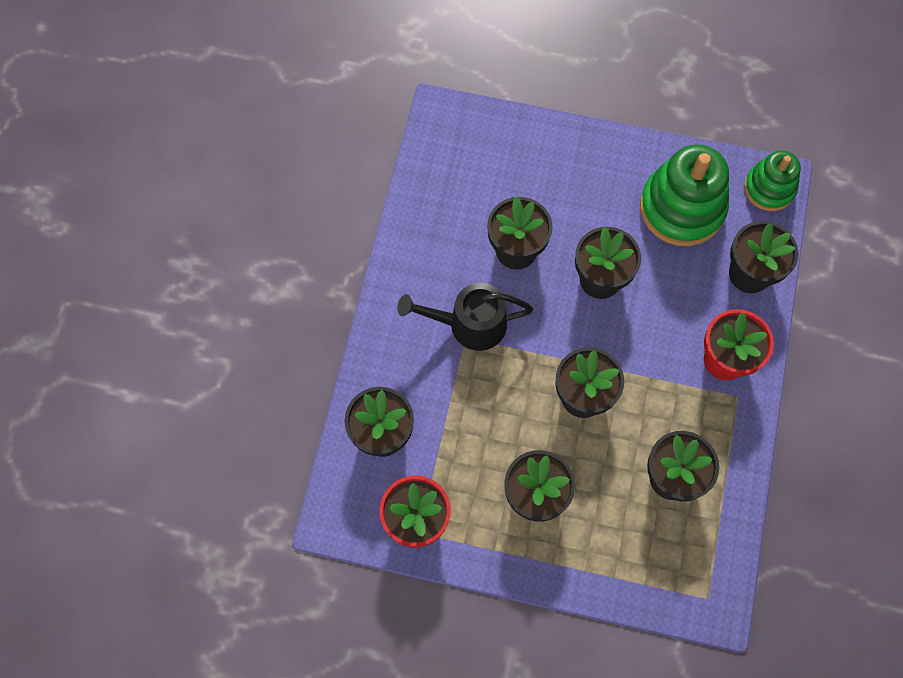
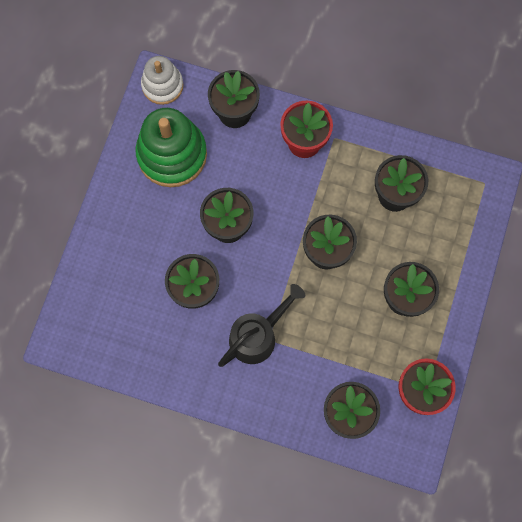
camera: 85 degrees left, 5 degrees up
(469, 324) = (257, 335): black watering can -> black watering can turned 135 degrees counterclockwise
(769, 188) = (162, 85): green stacking toy -> white stacking toy

